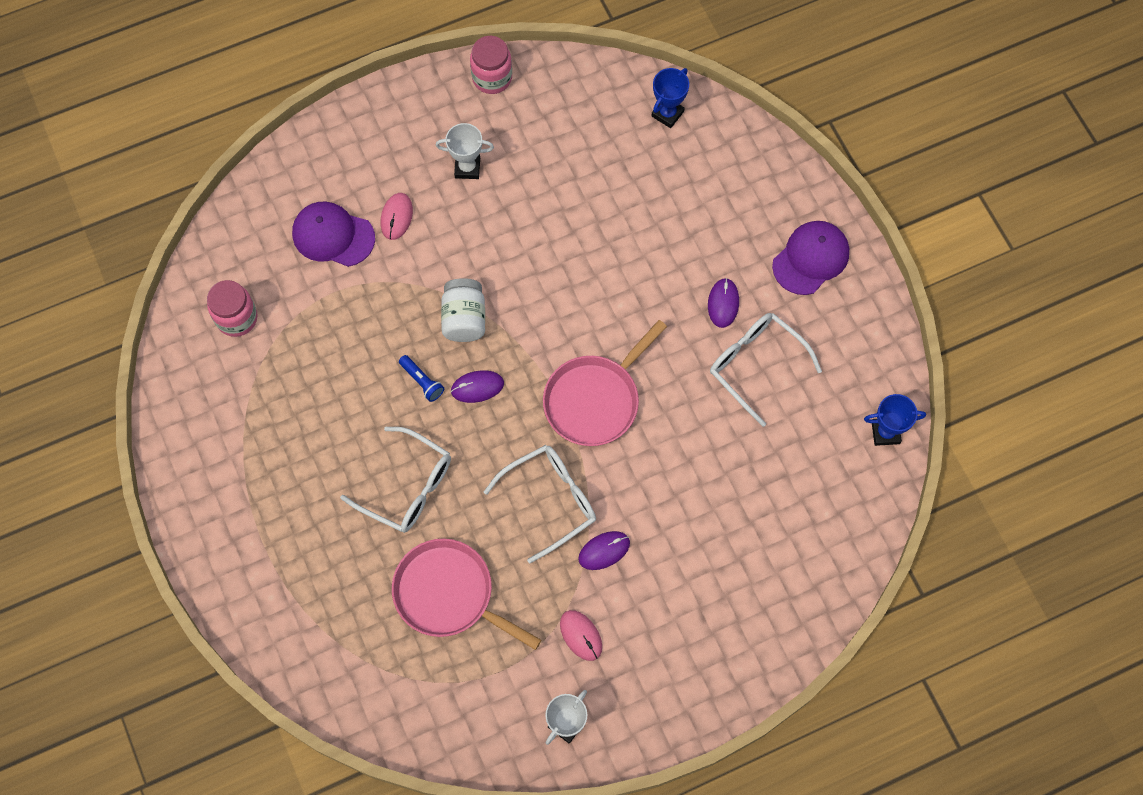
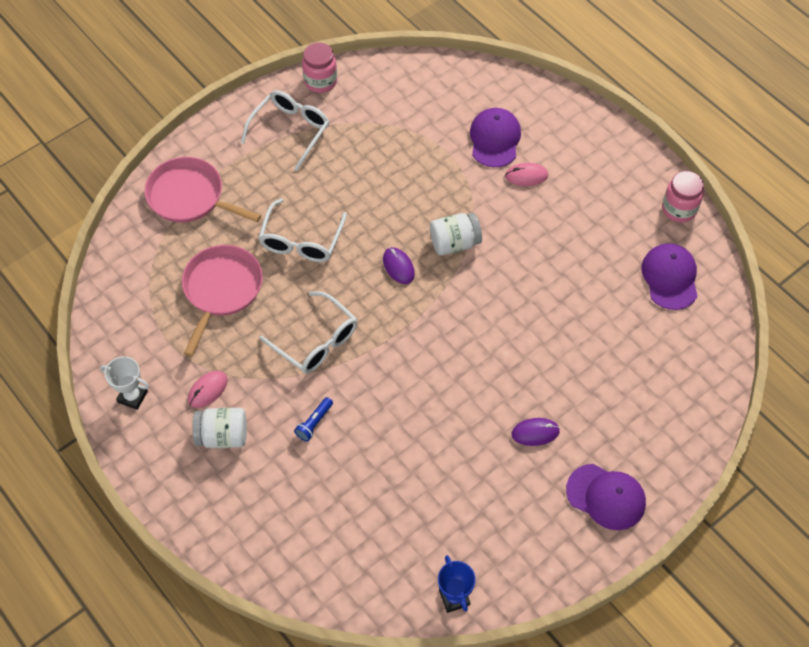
camera: 75 degrees right, 10 degrees down
(237, 318) = (405, 98): pink jar -> pink jar (320, 81)
(422, 381) = (391, 228): blue flashlight -> blue flashlight (314, 423)
(467, 168) = (589, 212): white trophy -> none
(575, 116) = (670, 277): none -> purple cap
(595, 400) = (413, 353): pink pan -> pink pan (189, 196)
(604, 551) = (283, 390): purple mouse -> none
(644, 629) = (222, 436): none -> white jar
(667, 114) = (703, 347): blue trophy -> none
(755, 365) = (485, 472): white glasses -> white glasses (291, 130)

